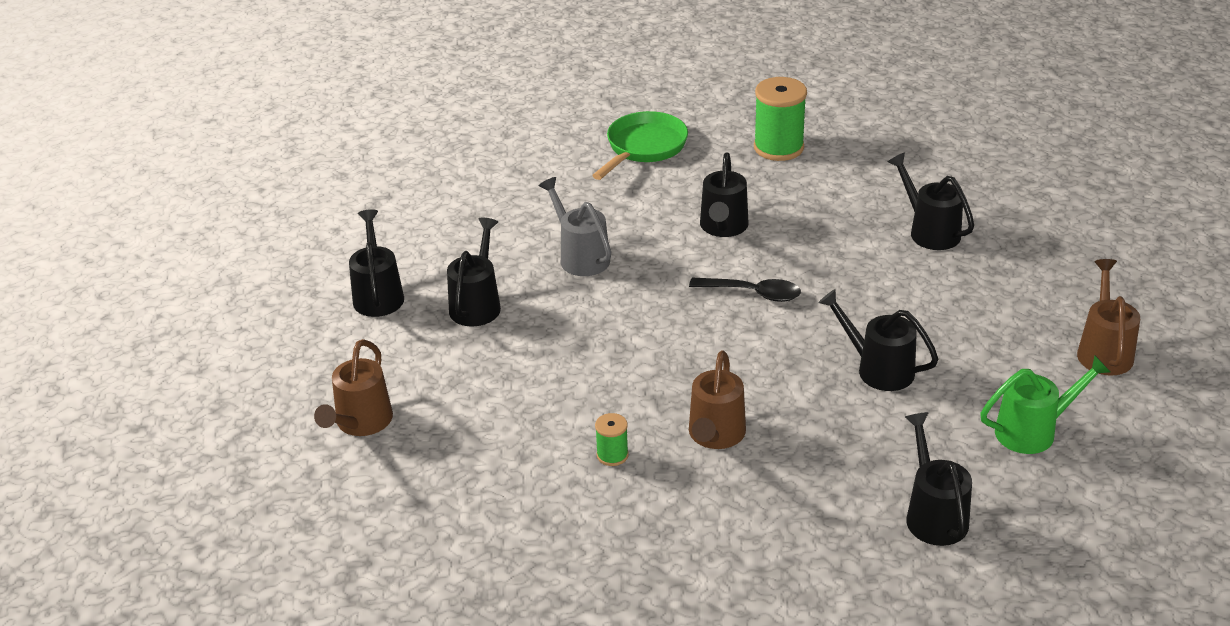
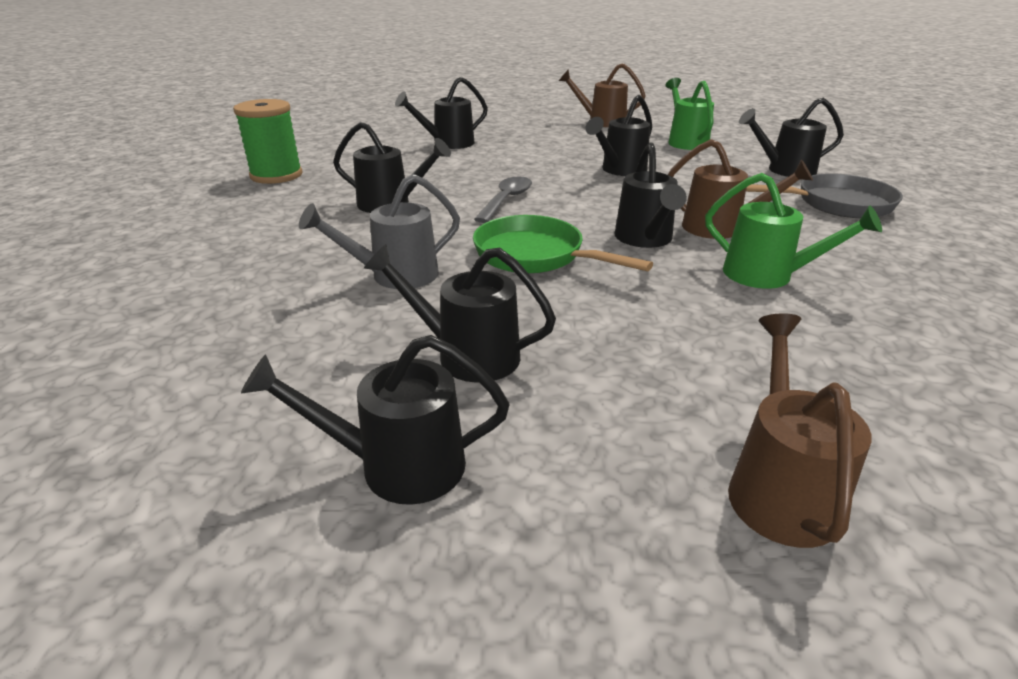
camera: 85 degrees left, 5 degrees down
(360, 424) = (778, 487): brown watering can -> brown watering can turned 105 degrees counterclockwise
(612, 455) = (768, 276): green spool -> green watering can
(644, 148) = (198, 229): green pan -> green pan (535, 256)
(675, 384) = (645, 240): none -> black watering can
(752, 293) = (506, 200): black spoon -> grey spoon
(813, 539) = (837, 204): none -> grey pan

